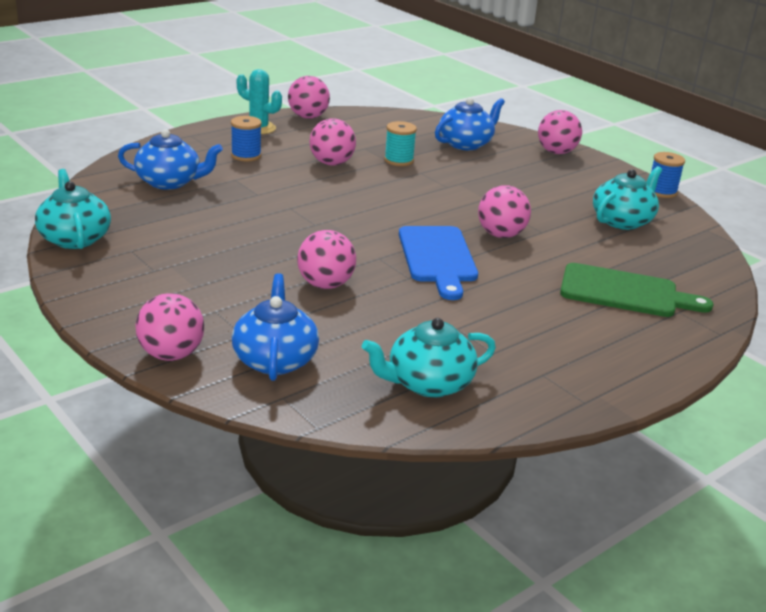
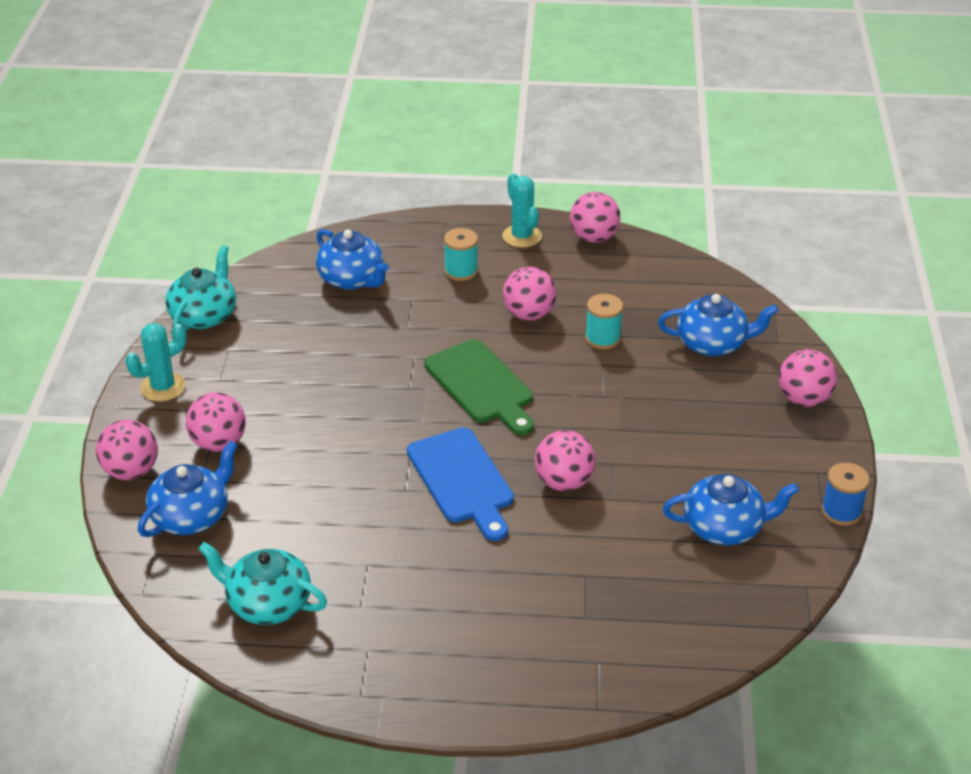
camera: 45 degrees right, 10 degrees up
(110, 292) = (163, 387): none -> turquoise cactus
(246, 156) = (461, 271): blue spool -> turquoise spool
(325, 284) = (326, 461): pink ball -> pink ball (219, 443)
(438, 258) = (462, 480): blue cutting board -> blue cutting board turned 60 degrees counterclockwise
(622, 221) = (724, 527): turquoise teapot -> blue teapot
(625, 292) = (580, 612): green cutting board -> green cutting board (481, 385)

